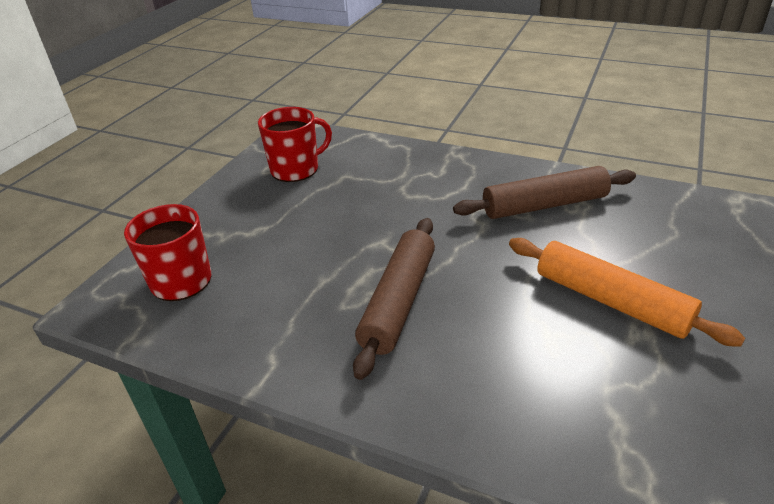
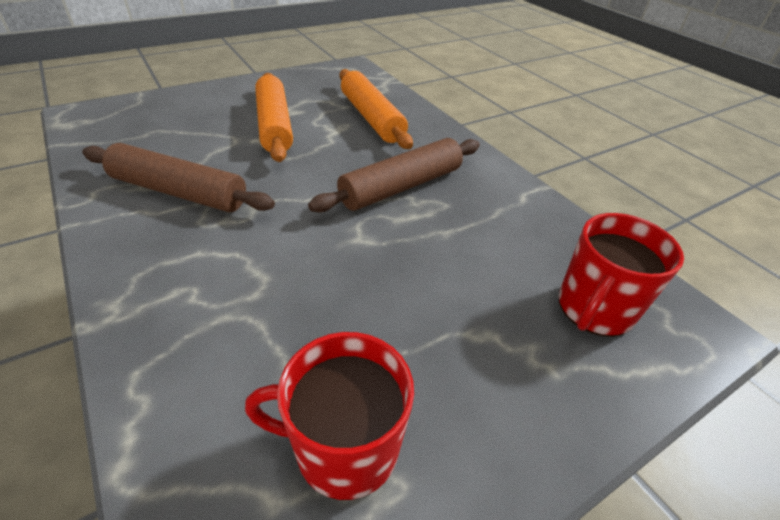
camera: 150 degrees left, 5 degrees up
(546, 386) = (371, 118): none -> orange rolling pin

